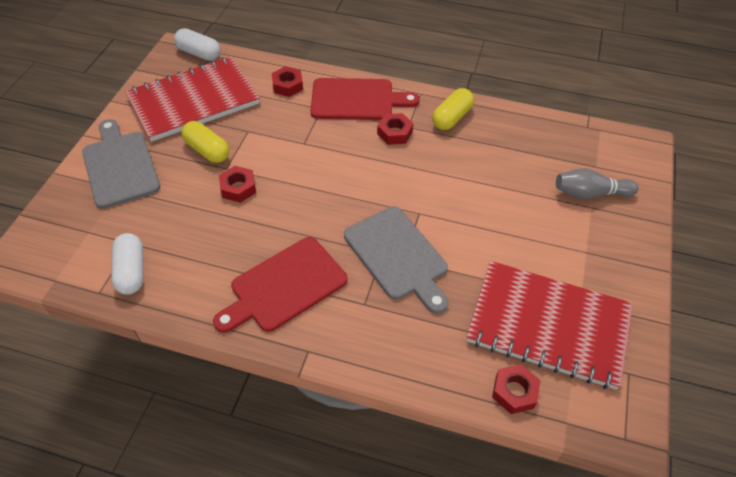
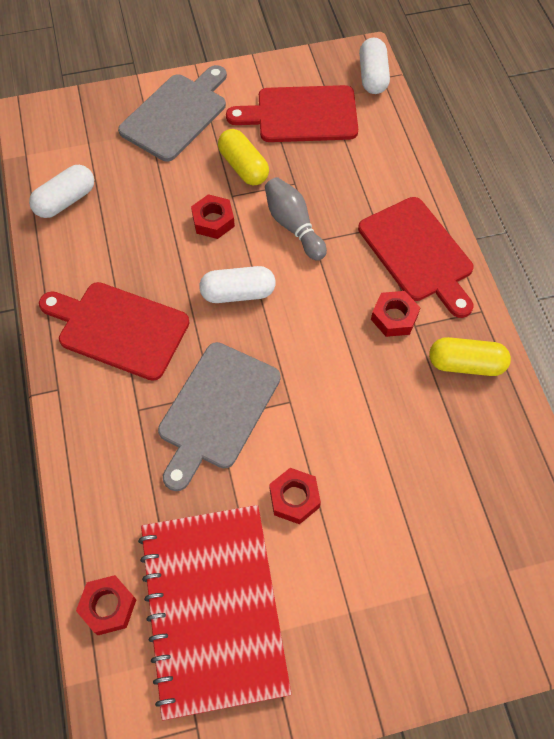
camera: 60 degrees right, 10 degrees up
(193, 101) = (301, 115): red notebook -> red cutting board
(207, 150) = (243, 167): yellow capsule -> yellow capsule turned 45 degrees counterclockwise
(287, 85) = (388, 178): red nut -> red nut (294, 498)
(312, 202) = (238, 293): none -> white capsule
(590, 194) = (451, 581): grey bowling pin -> grey bowling pin (293, 226)

